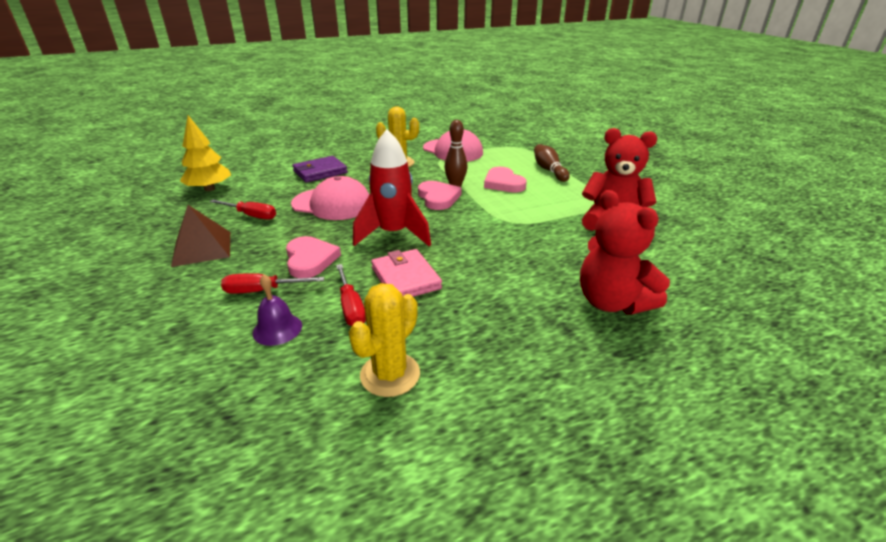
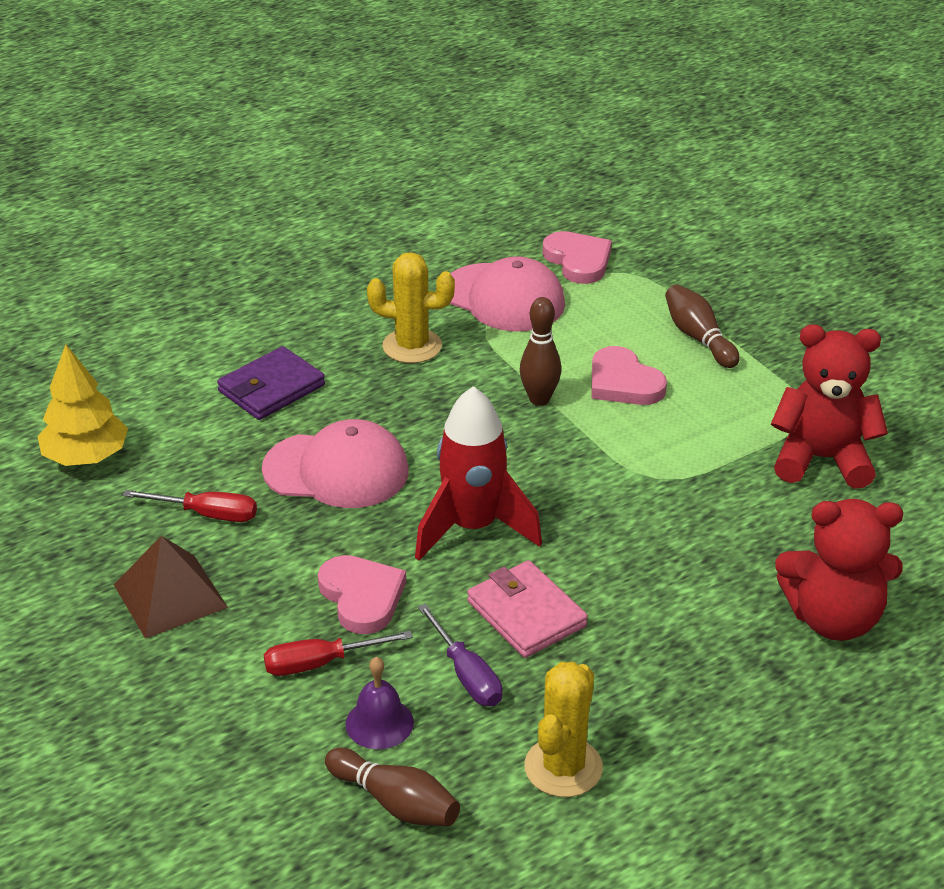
camera: 10 degrees left, 5 degrees up
(255, 383) = (395, 802): none -> brown bowling pin
(351, 307) = (466, 675): red screwdriver -> purple screwdriver
(438, 198) = (518, 434): pink heart -> pink heart (578, 261)
(612, 302) = (833, 619): red teddy bear -> red teddy bear turned 45 degrees counterclockwise

